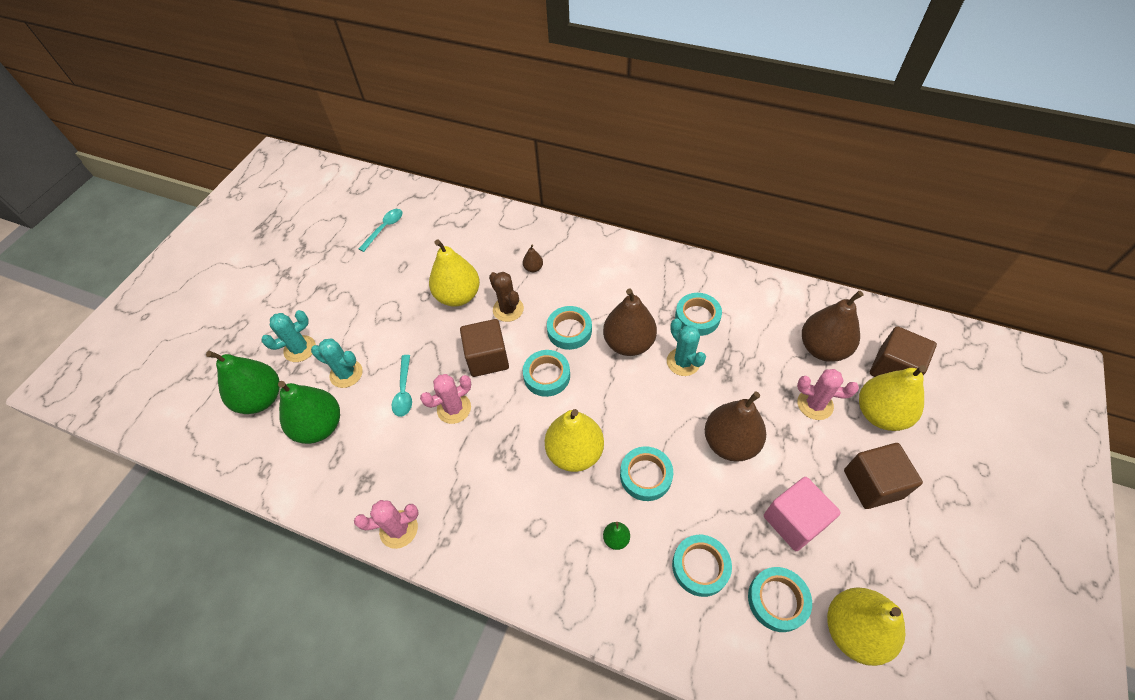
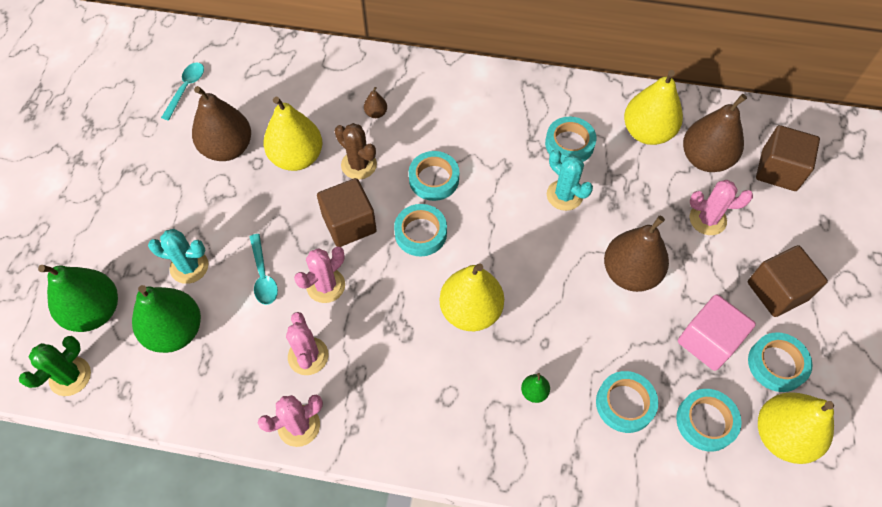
camera: 15 degrees left, 5 degrees up
(226, 450) = (70, 376): none -> green cactus
(300, 349) = (124, 247): turquoise cactus -> none
(423, 468) = (308, 356): none -> pink cactus
(628, 343) = (502, 183): brown pear -> brown pear (227, 148)
(645, 476) = (550, 322): turquoise tape -> turquoise tape (776, 364)
(880, 413) = (773, 218): yellow pear -> yellow pear (647, 132)

